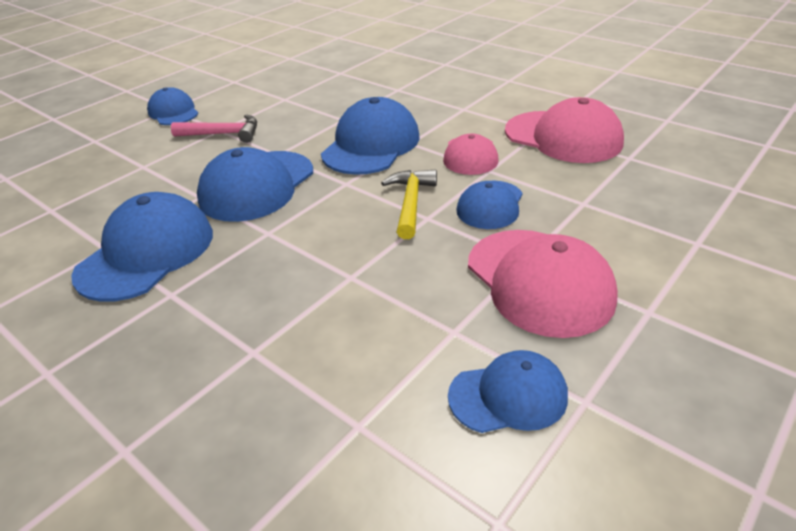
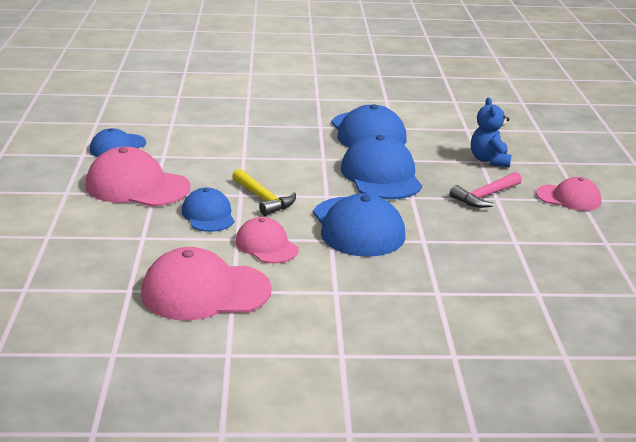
camera: 135 degrees right, 10 degrees down
(134, 164) = (489, 160): none -> blue teddy bear
(173, 112) = (568, 198): blue cap -> pink cap

